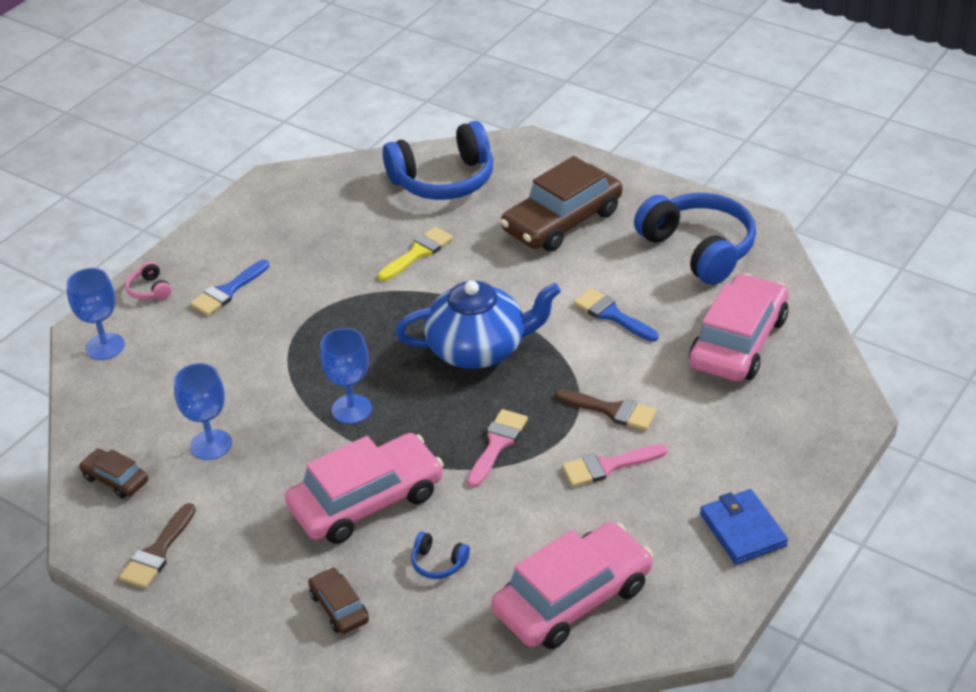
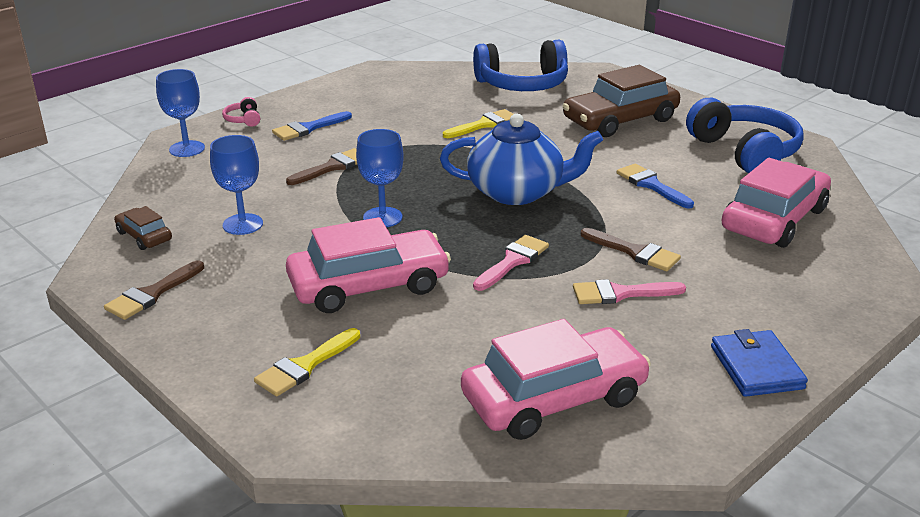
camera: 10 degrees right, 10 degrees down
(275, 346) = (332, 167): none -> brown brush
(339, 607) = (305, 366): brown car -> yellow brush
(438, 563) = (421, 345): blue headphones -> none

